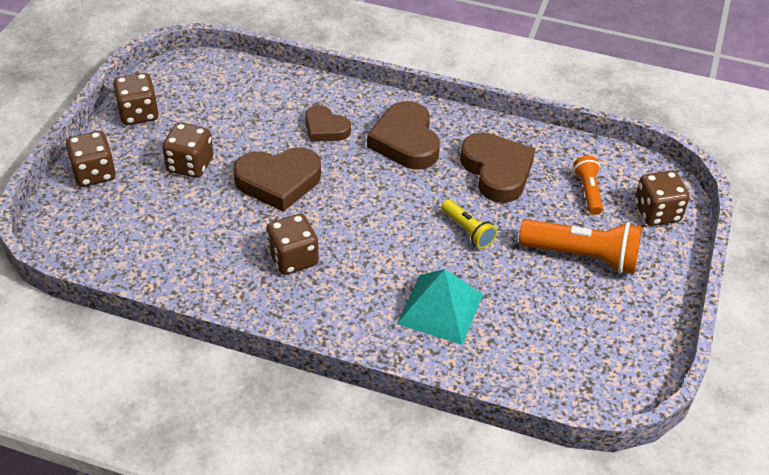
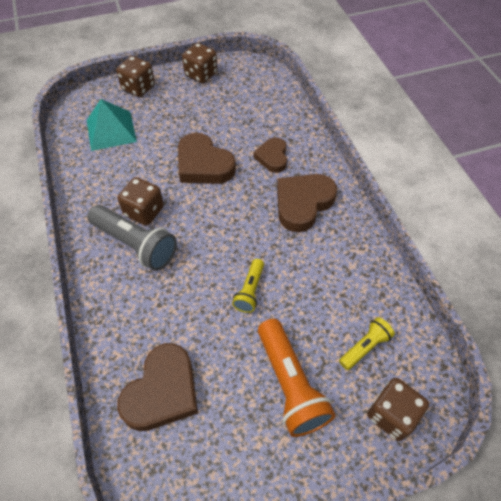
camera: 55 degrees right, 10 degrees up
(190, 165) = (181, 119): brown dice -> none
(331, 286) = (136, 244): none -> grey flashlight
(440, 308) = (161, 319): turquoise pyramid -> turquoise pyramid (111, 130)
(497, 171) = (327, 273): brown heart -> brown heart (162, 391)
(588, 191) = (365, 347): orange flashlight -> yellow flashlight

